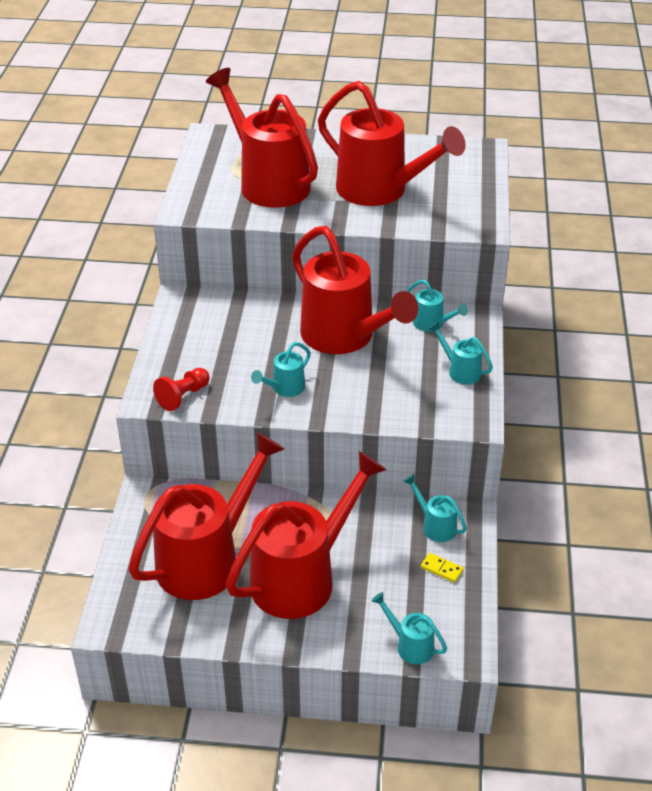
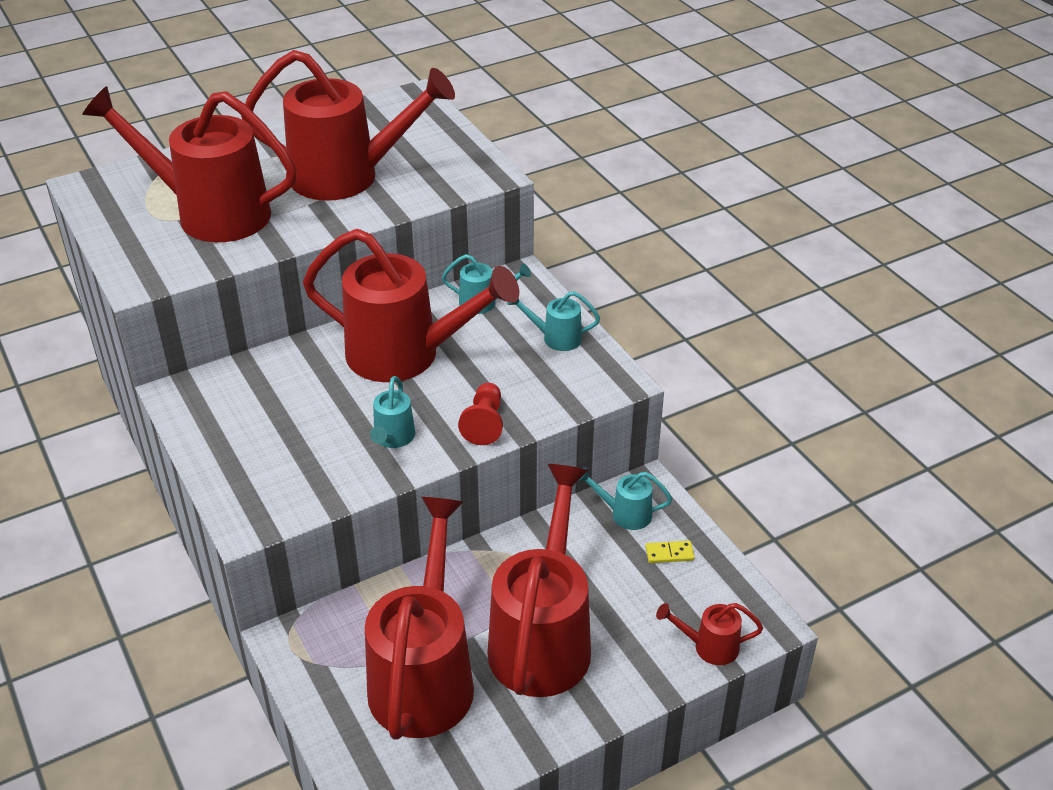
camera: 35 degrees left, 0 degrees up
(183, 396) = (285, 501): red pawn -> red pawn (484, 423)
(410, 645) = (709, 647): turquoise watering can -> red watering can

